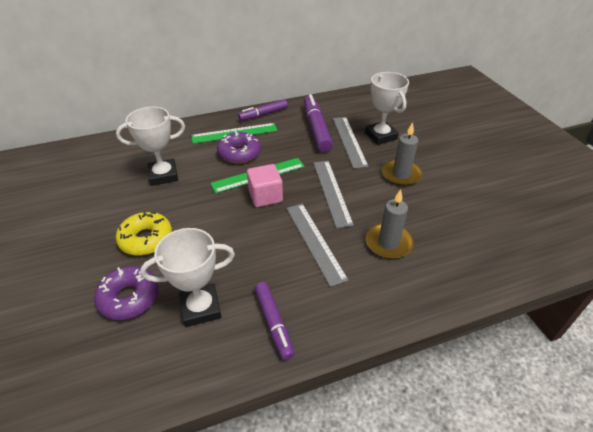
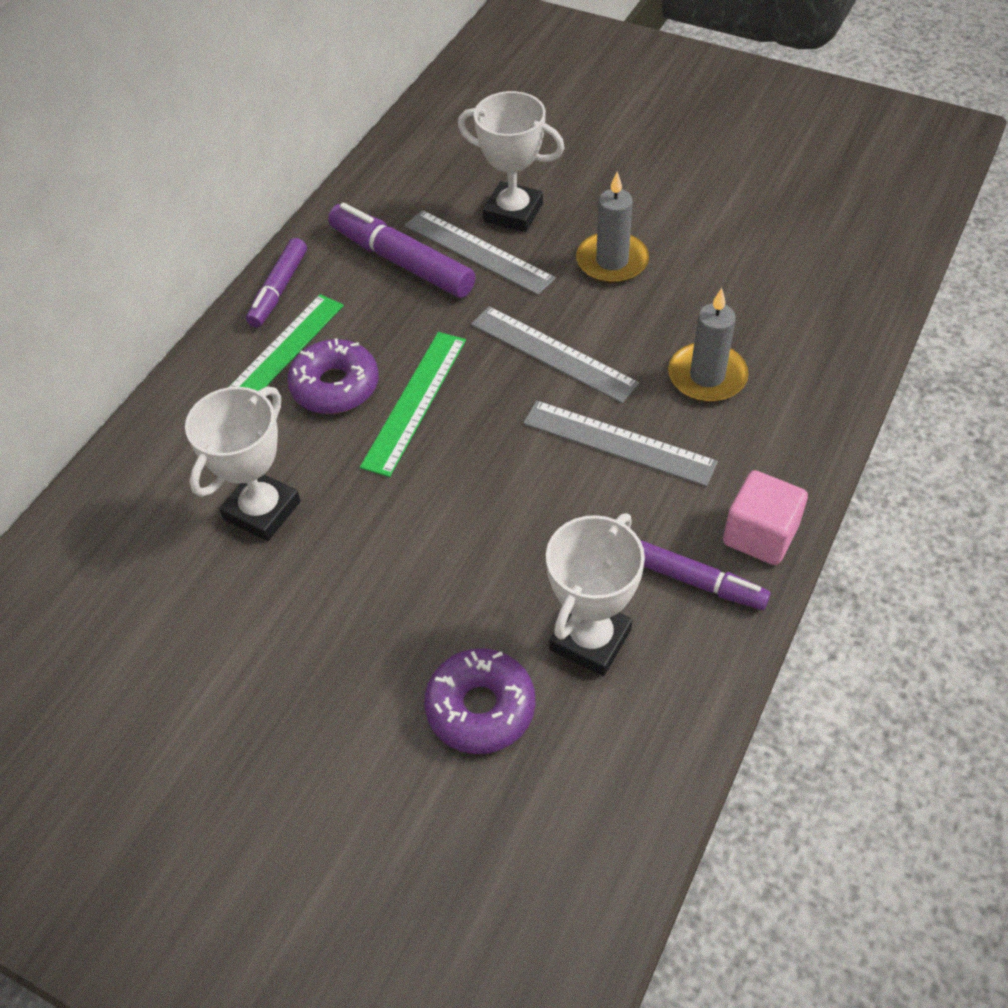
camera: 40 degrees left, 10 degrees up
(146, 239) = (385, 620): yellow donut -> none
(265, 196) = (470, 427): pink cube -> pink cube (760, 535)

